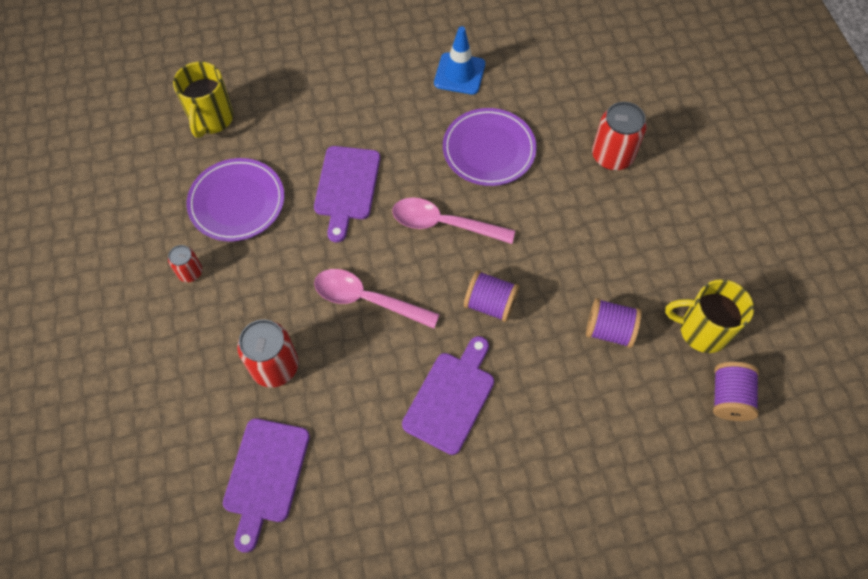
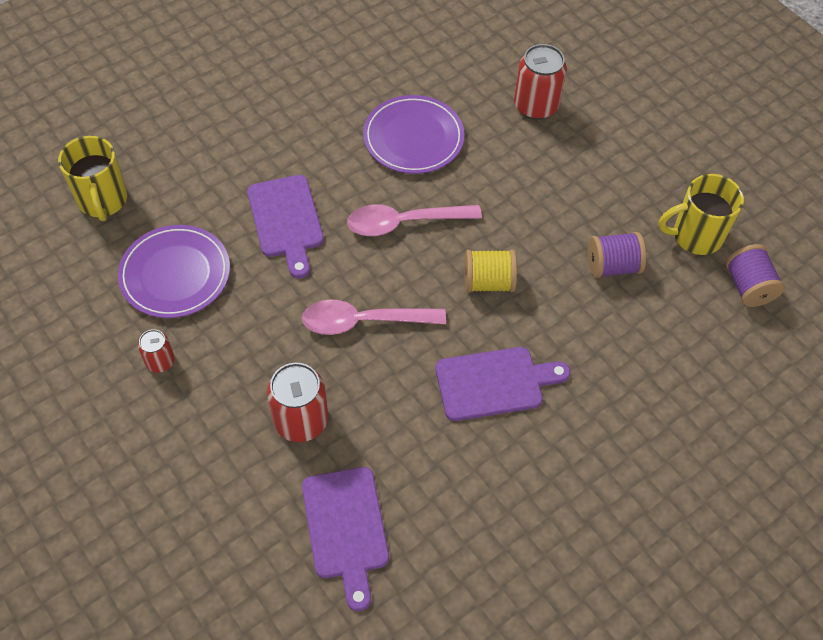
camera: 25 degrees left, 5 degrees down
(451, 397) = (494, 383): purple cutting board -> purple cutting board turned 75 degrees clockwise
(459, 74) = (347, 74): blue traffic cone -> none
(490, 304) = (488, 282): purple spool -> yellow spool

